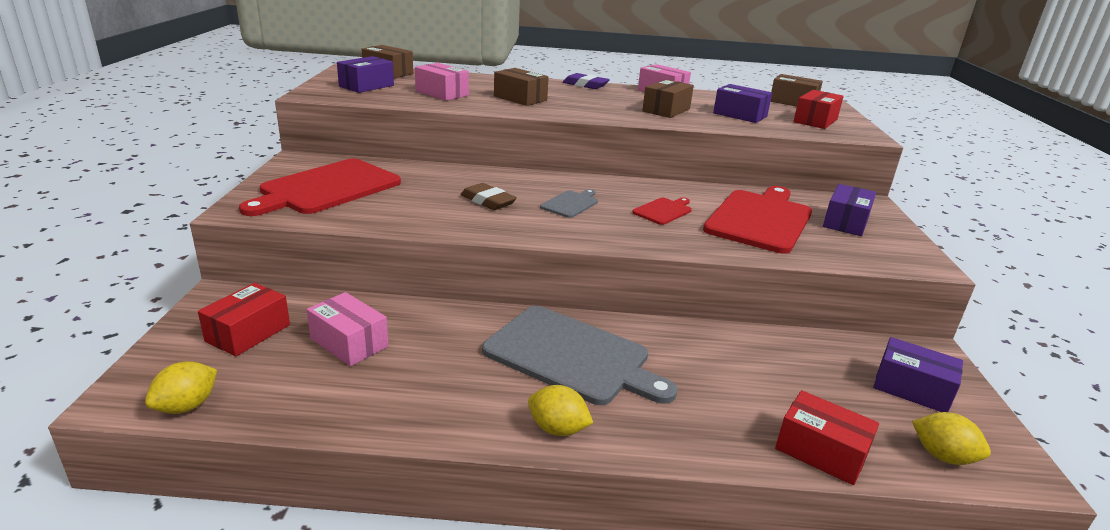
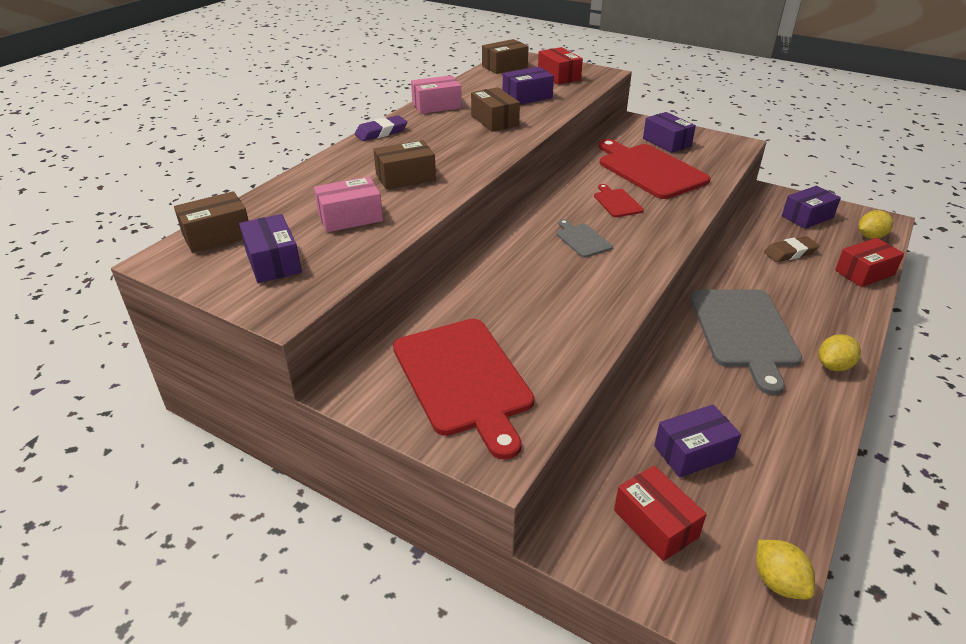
camera: 60 degrees left, 10 degrees up
(349, 342) = (693, 452): pink box -> purple box
(488, 201) = (555, 281): brown eraser -> brown eraser (790, 252)
(572, 356) = (744, 332): grey cutting board -> grey cutting board turned 120 degrees clockwise

